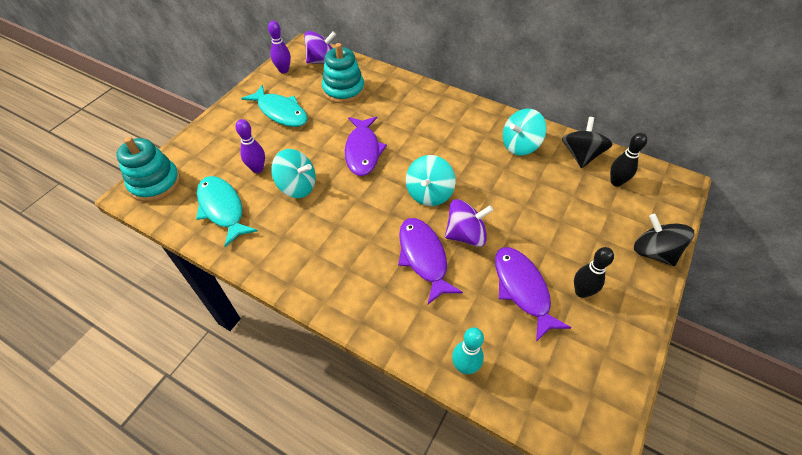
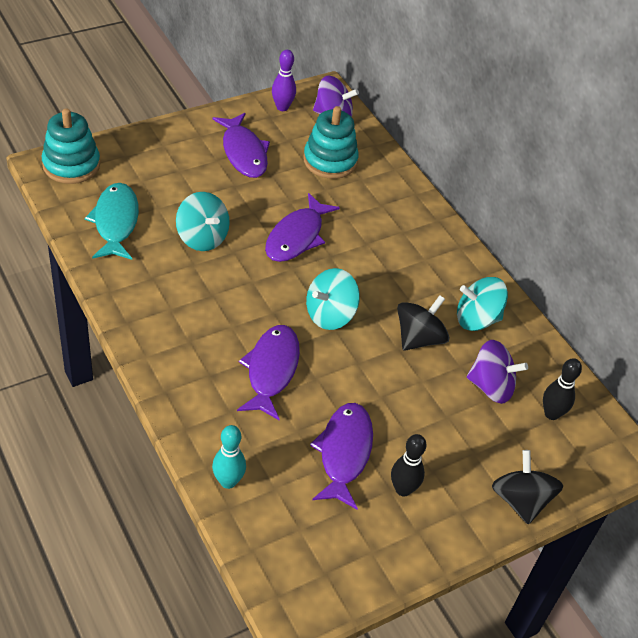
camera: 25 degrees right, 5 degrees down
(257, 169) = (176, 200): purple bowling pin -> none
(280, 112) = (243, 152): turquoise fish -> purple fish
(465, 235) = (332, 373): purple spinning top -> purple spinning top (491, 386)
(580, 155) = (538, 366): black spinning top -> black spinning top (419, 338)

